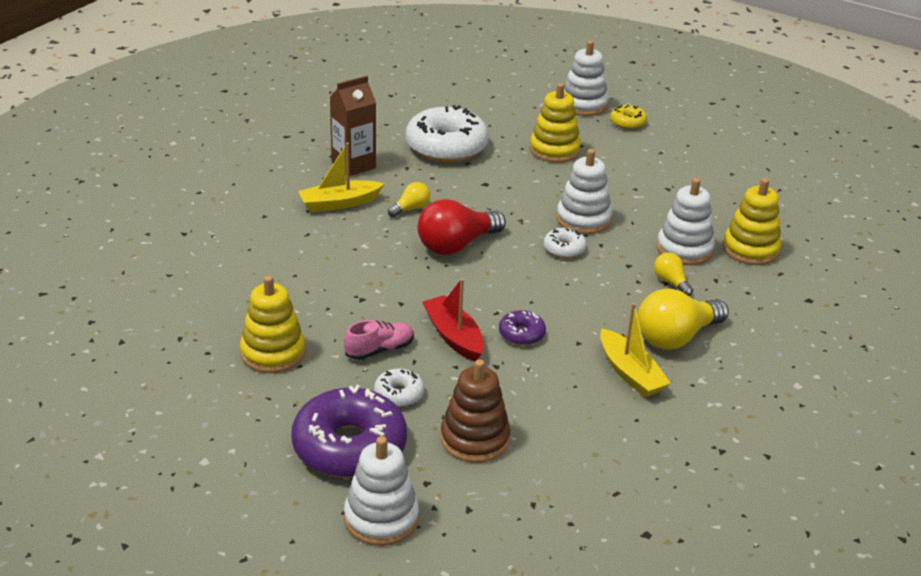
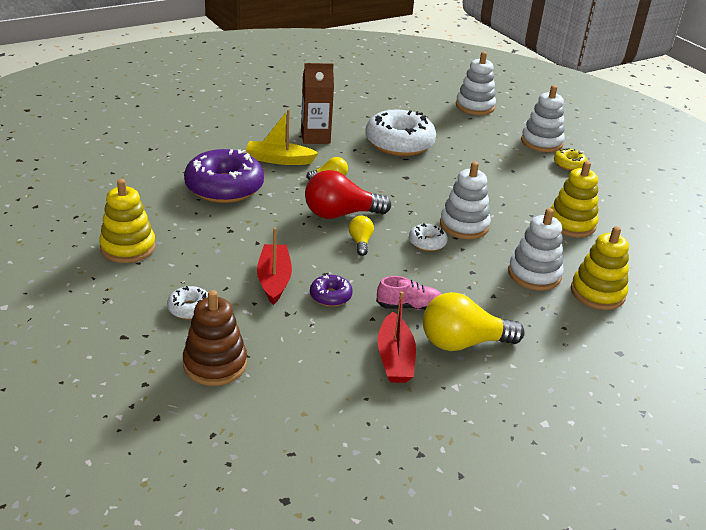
camera: 25 degrees right, 0 degrees up
(349, 447) = (114, 334): purple donut -> purple donut (224, 187)
(379, 350) = (207, 271): pink shoe -> pink shoe (409, 306)
(381, 518) = (83, 398): white stacking toy -> white stacking toy (475, 106)
(554, 150) = (486, 168): yellow stacking toy -> yellow stacking toy (571, 224)
(630, 373) = (395, 358): yellow boat -> red boat
(671, 282) = (498, 297): yellow light bulb -> yellow light bulb (360, 242)

